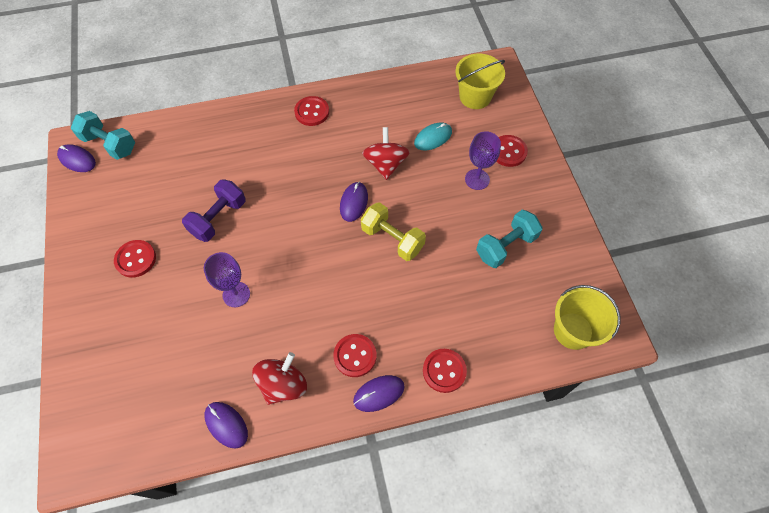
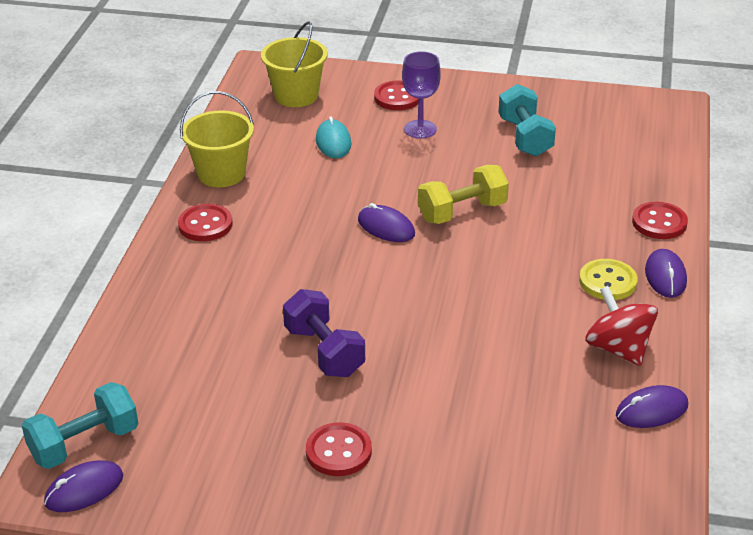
camera: 65 degrees left, 25 degrees down
(236, 294) = (462, 361): purple goblet -> none
(355, 356) = (607, 282): red button -> yellow button
(385, 164) = (345, 187): red spinning top -> none
(573, 330) = (653, 128): yellow bucket -> yellow bucket (221, 173)

